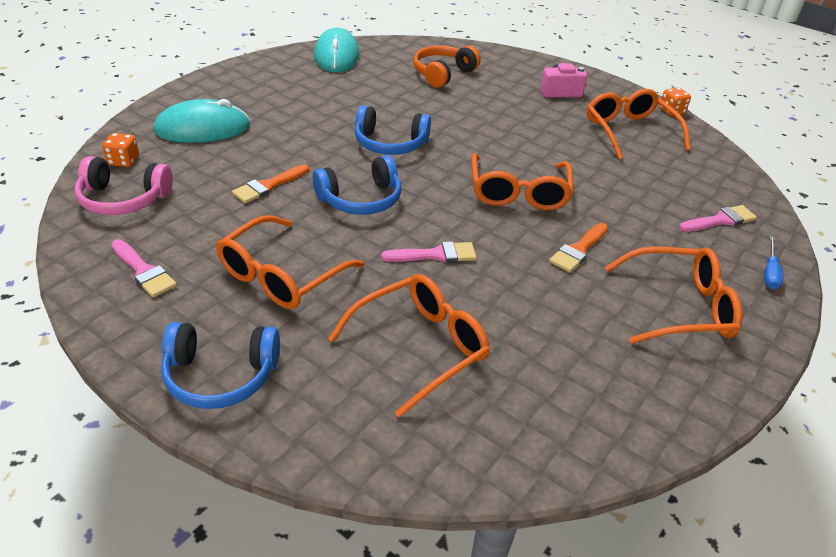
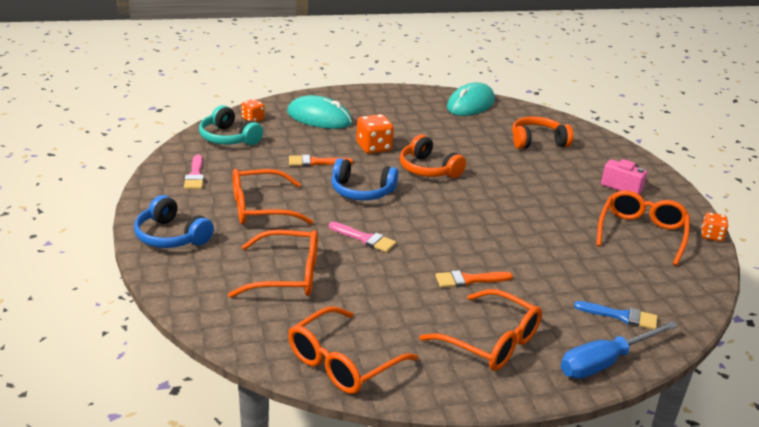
camera: 40 degrees right, 10 degrees down
(123, 199) = (228, 138): pink headphones -> turquoise headphones
(306, 141) = (373, 147): none -> orange dice
(390, 143) = (428, 169): blue headphones -> orange headphones
(518, 193) = (478, 232): orange glasses -> orange glasses (342, 363)
(720, 220) = (621, 316): pink brush -> blue brush
(770, 273) = (605, 362): blue screwdriver -> blue screwdriver, size x1.92

